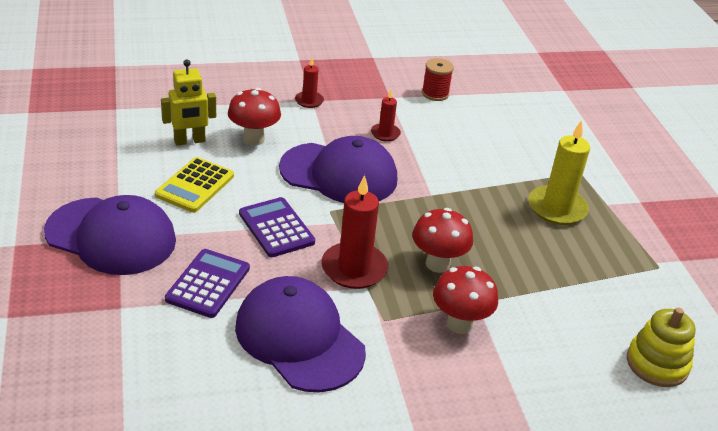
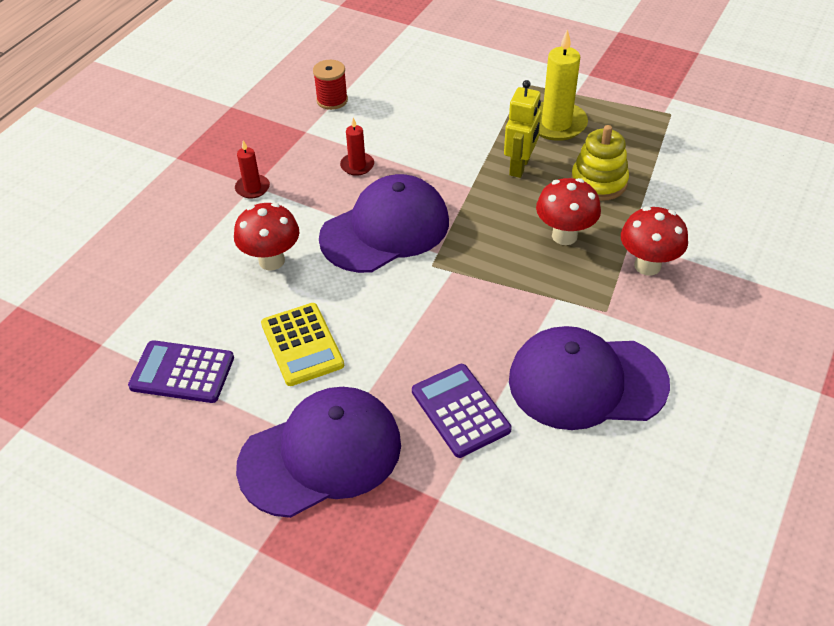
camera: 45 degrees left, 10 degrees up
(189, 141) = (224, 311): yellow robot -> yellow robot (520, 167)
(276, 228) = (423, 316): purple calculator -> purple calculator (182, 372)
(354, 268) = (525, 293): red candle -> none
(657, 364) = (771, 181): yellow stacking toy -> yellow stacking toy (598, 182)

